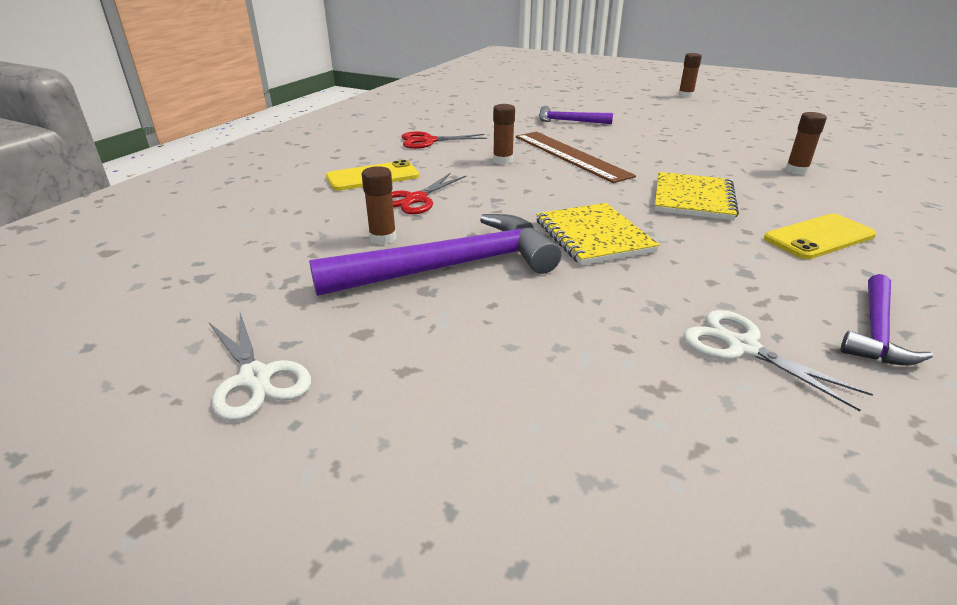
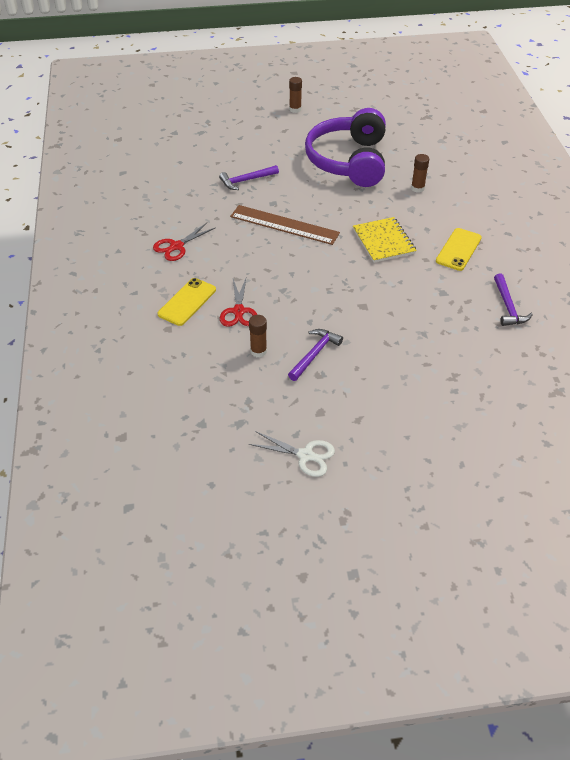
camera: 35 degrees left, 15 degrees up
(450, 267) = (314, 354): purple hammer -> purple hammer, size x0.54
(503, 160) = (248, 248): brown glue stick -> none
(593, 236) = (360, 298): yellow notebook -> none
(713, 134) = (348, 161): none -> purple headphones
(742, 347) = (468, 341): white scissors -> none

